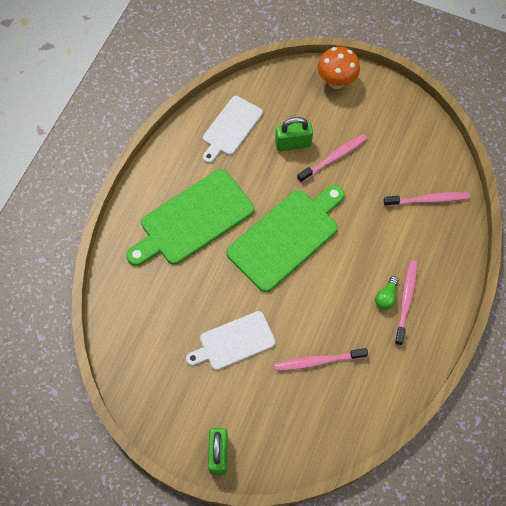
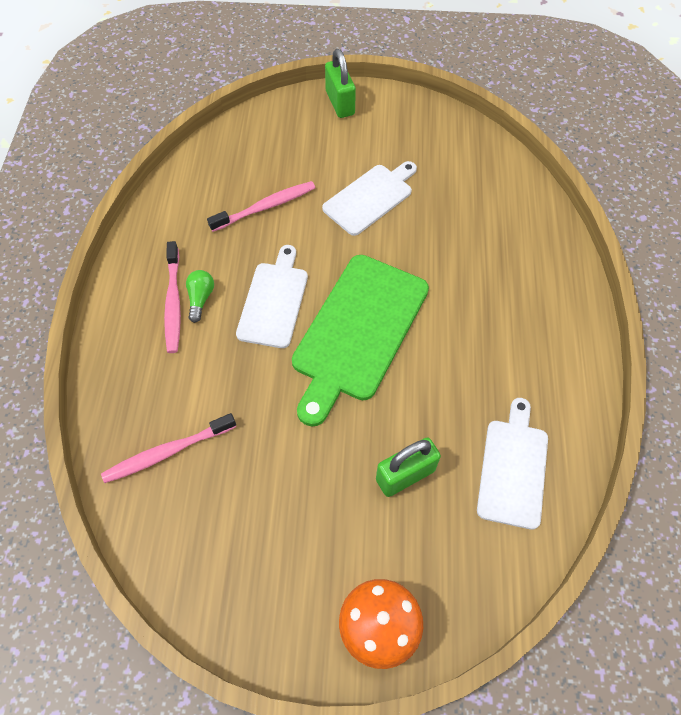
camera: 160 degrees right, 5 degrees down
(193, 219) = (492, 314): green cutting board -> none
(334, 158) = (333, 473): pink toothbrush -> none
(335, 278) = (274, 301): none -> white cutting board

